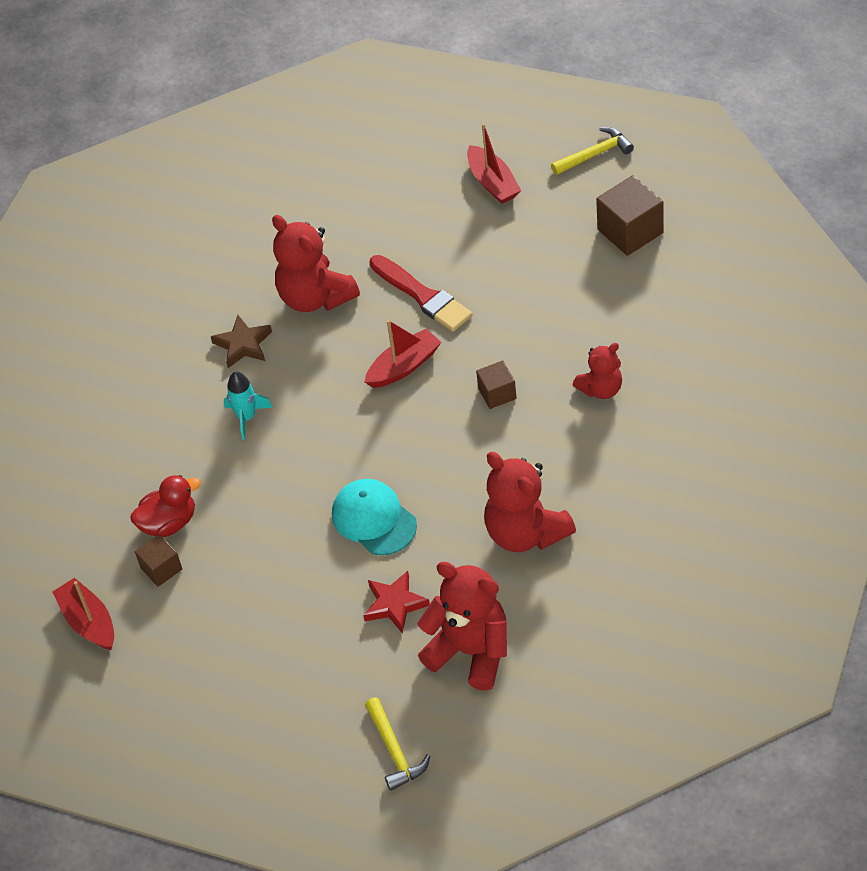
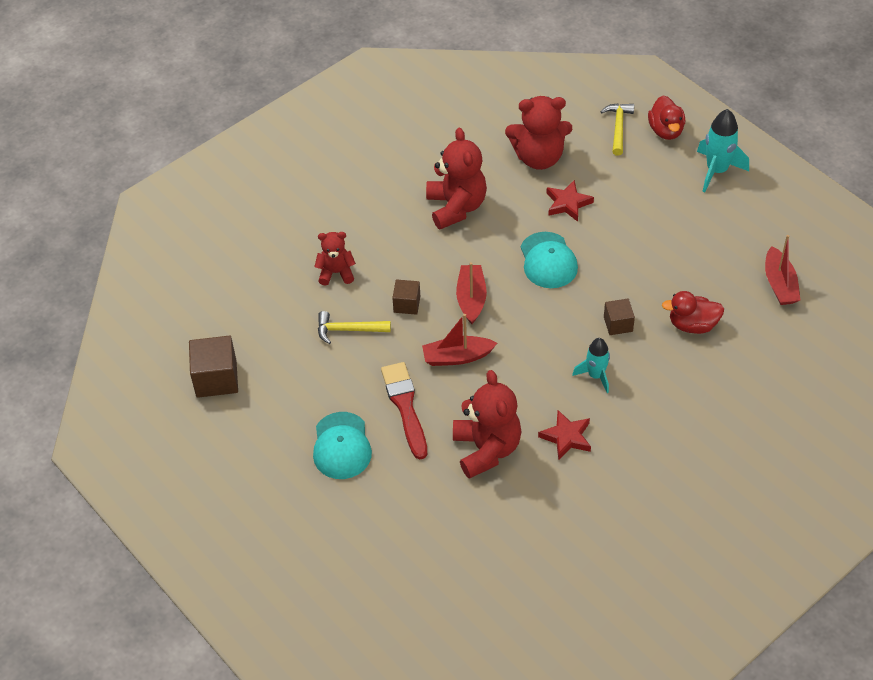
camera: 155 degrees left, 0 degrees up
(161, 568) = (712, 296): brown cube -> brown cube (618, 324)
(232, 747) = (716, 171): none -> turquoise rocket
(243, 344) = (566, 437): brown star -> red star
(329, 778) = (666, 130): none -> red duck
(457, 234) = (341, 446): none -> turquoise cap
(470, 651) = (538, 157): red teddy bear -> red teddy bear turned 60 degrees counterclockwise
(492, 183) = (280, 479): red boat -> red boat (471, 299)
(595, 154) = (183, 460): yellow hammer -> yellow hammer (348, 330)

